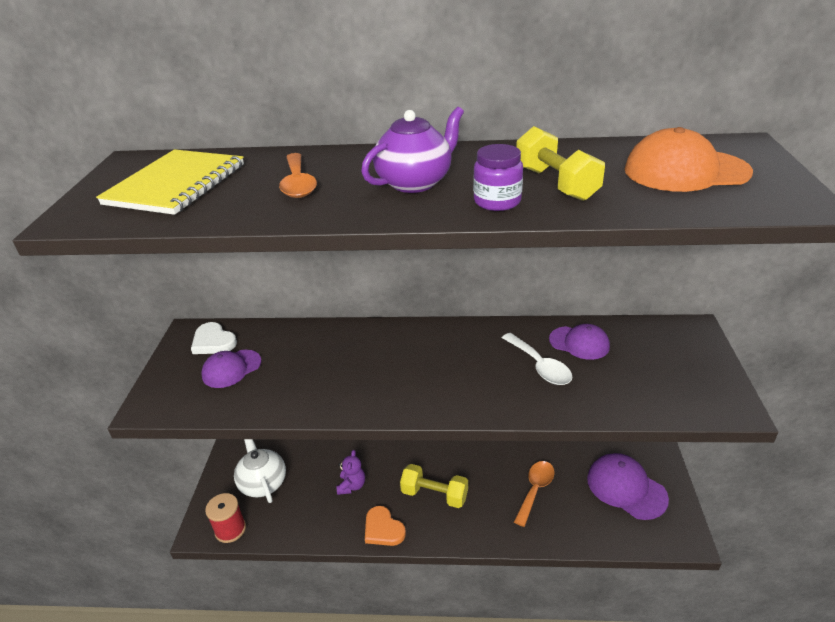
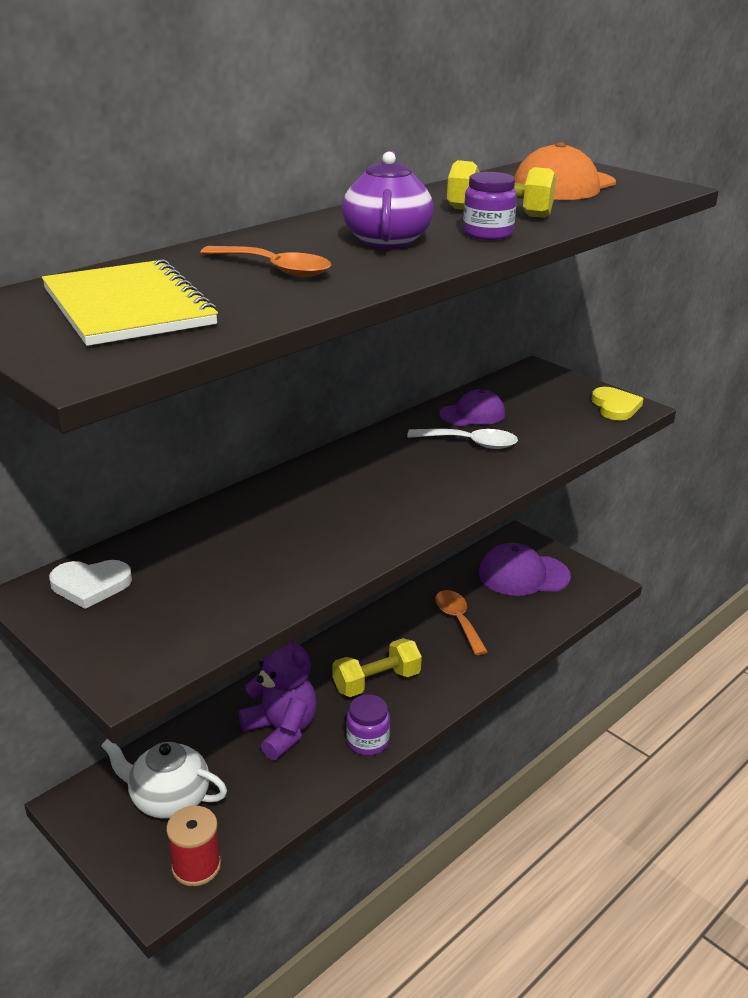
camera: 50 degrees left, 5 degrees down
(231, 369) = (168, 593): purple cap -> none
(352, 486) = (281, 731): purple teddy bear -> purple teddy bear, size x1.74
(383, 529) = (367, 742): orange heart -> purple jar
(715, 398) = (615, 407): none -> yellow heart

